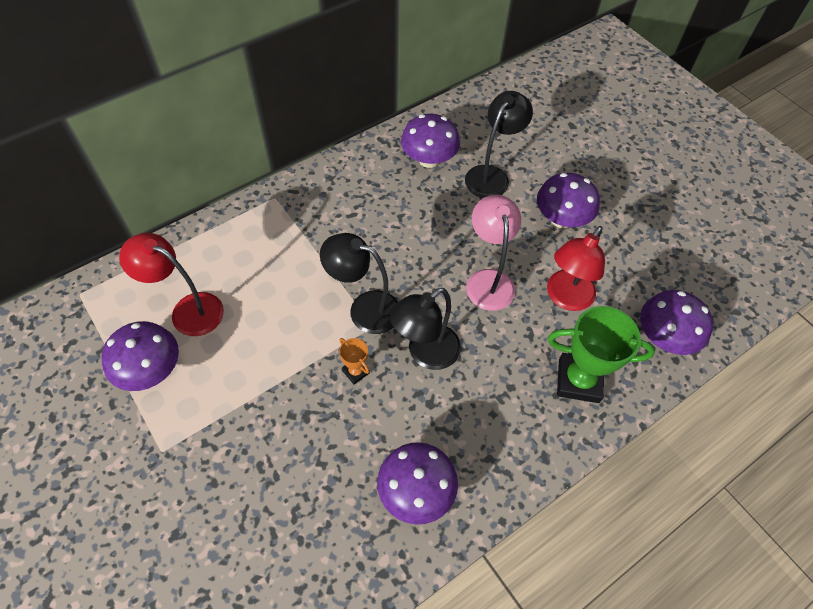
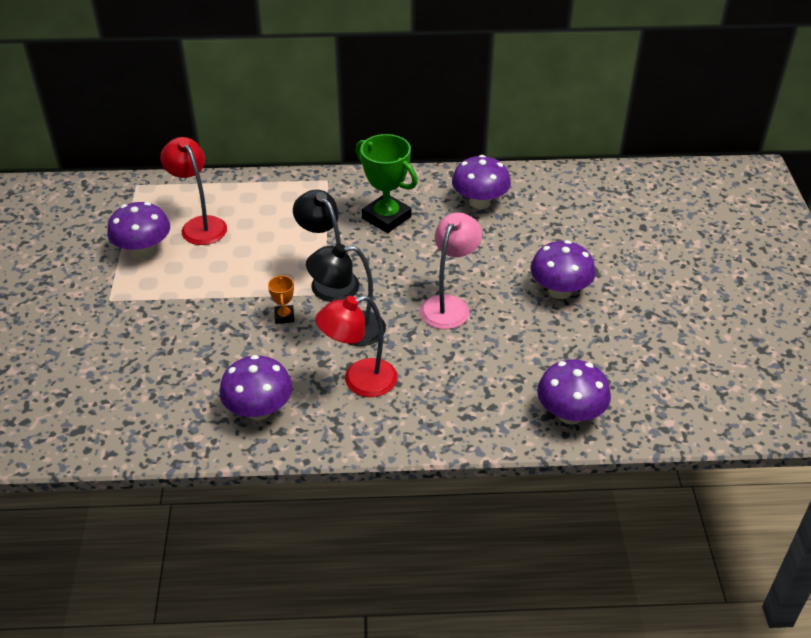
camera: 35 degrees right, 15 degrees down
(491, 175) = (526, 235): black lamp -> none
(565, 298) = (506, 346): red lamp -> red lamp (359, 381)
(578, 380) = (460, 406): green trophy -> green trophy (386, 217)

